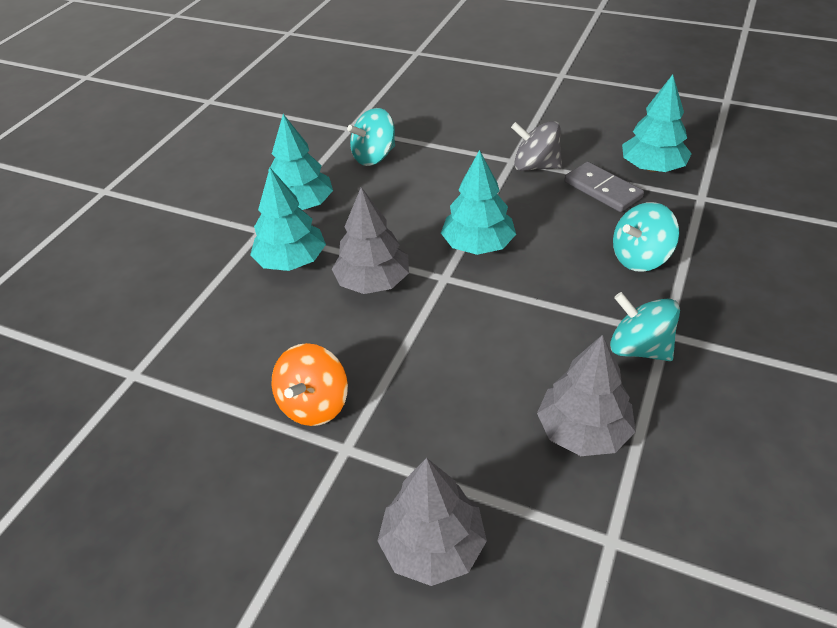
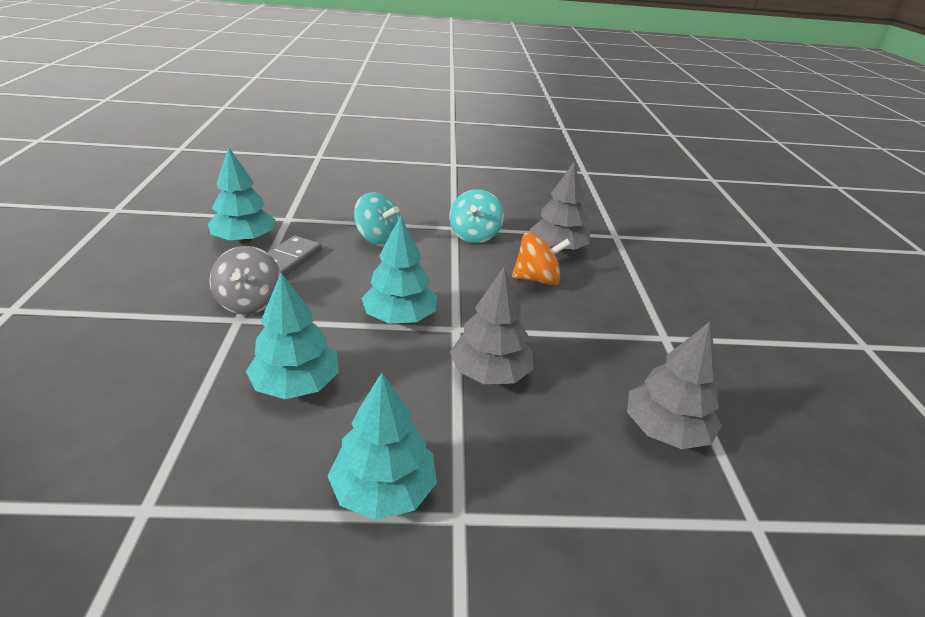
camera: 120 degrees left, 10 degrees down
(291, 261) = (498, 453): turquoise tree -> turquoise tree (296, 384)
(314, 404) = (649, 366): orange spinning top -> orange spinning top (537, 279)
(374, 156) = (239, 446): turquoise spinning top -> none
(432, 546) = (682, 287): grey tree -> grey tree (665, 430)

